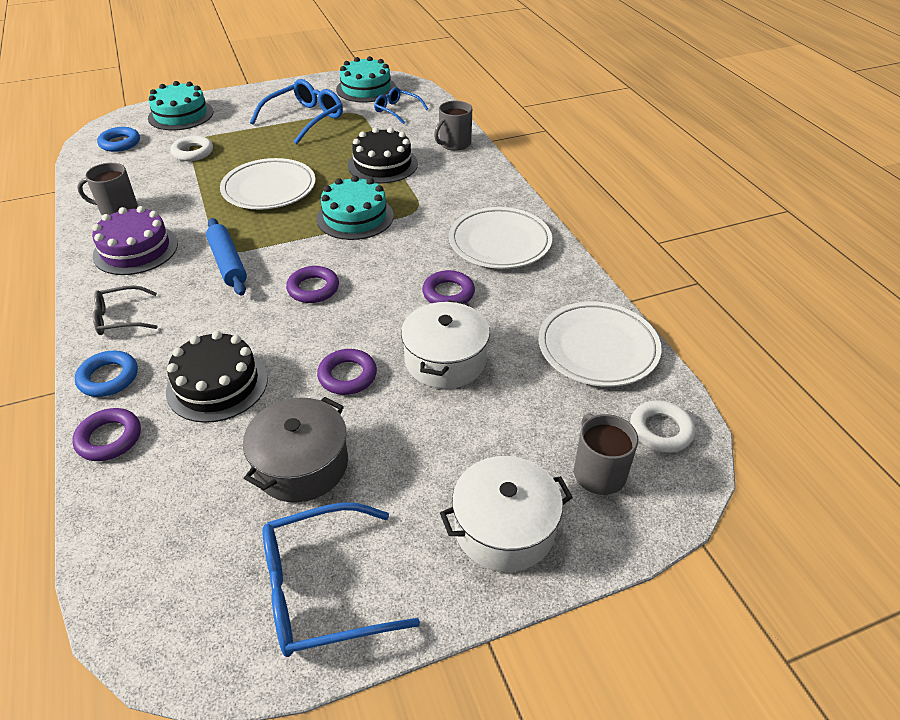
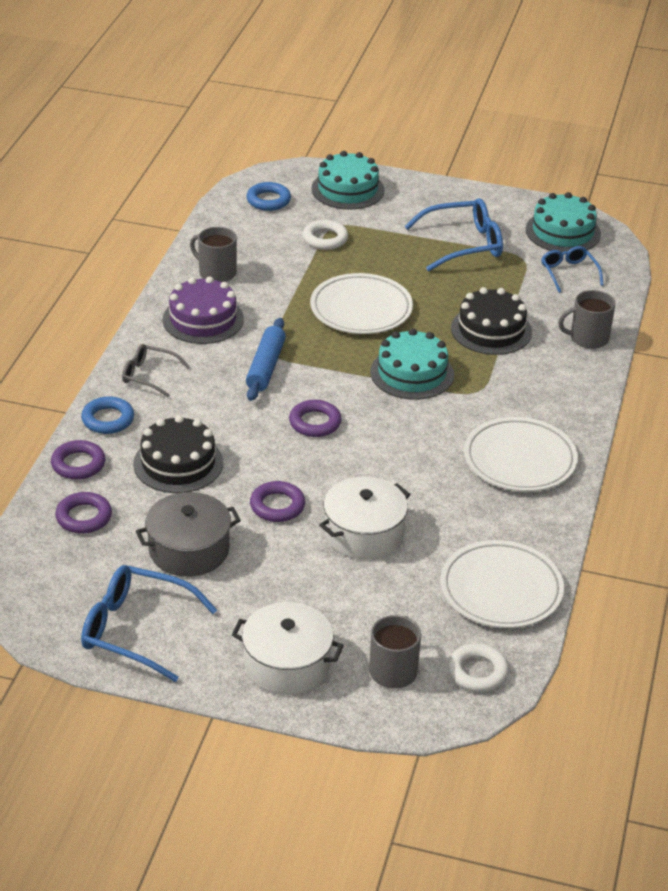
camera: 35 degrees right, 5 degrees down
(448, 293) = (423, 482): purple ring -> purple ring (84, 517)

